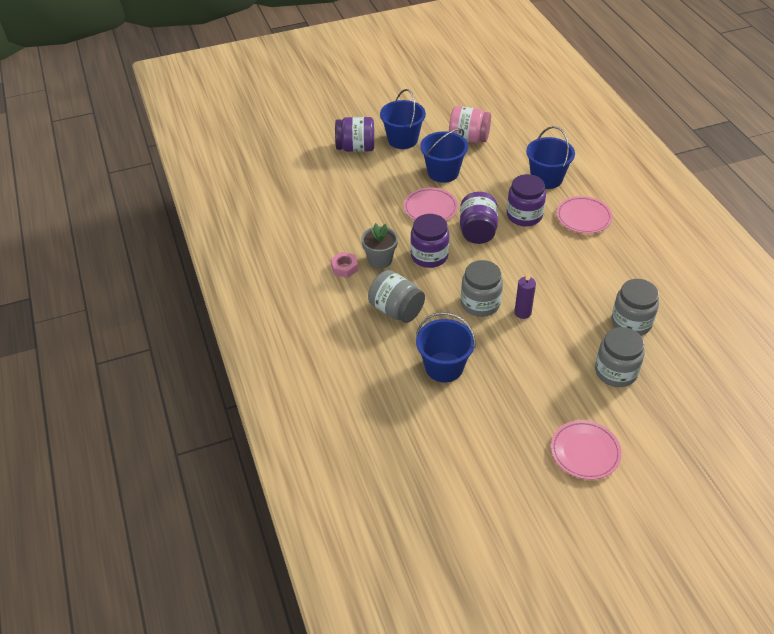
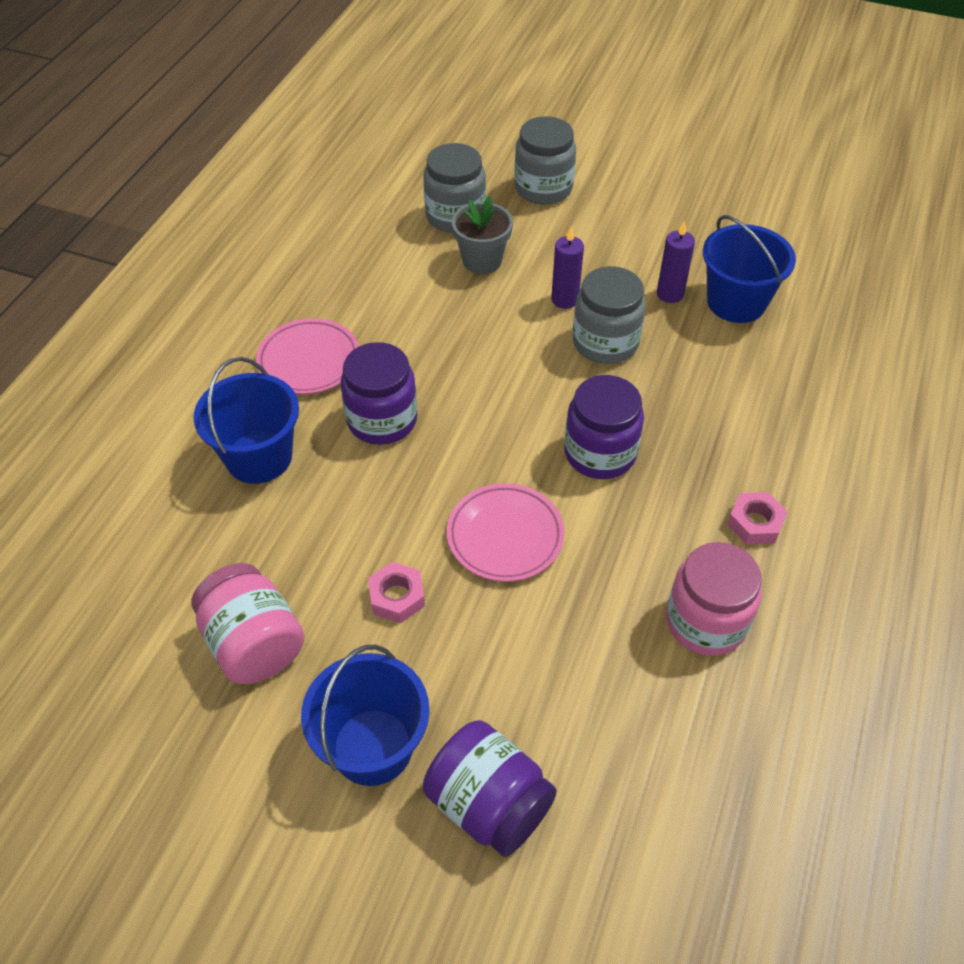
camera: 140 degrees left, 5 degrees up
(334, 225) = (706, 622): none -> pink jar
(380, 260) = (684, 498): grey flower pot -> grey flower pot (482, 260)
(396, 310) = (732, 405): grey jar -> none
(443, 172) = (397, 597): blue bucket -> pink nut
(477, 231) = (481, 443): purple jar -> none
(479, 349) = (670, 294): none -> purple candle
(585, 452) = (668, 154): pink plate -> none

